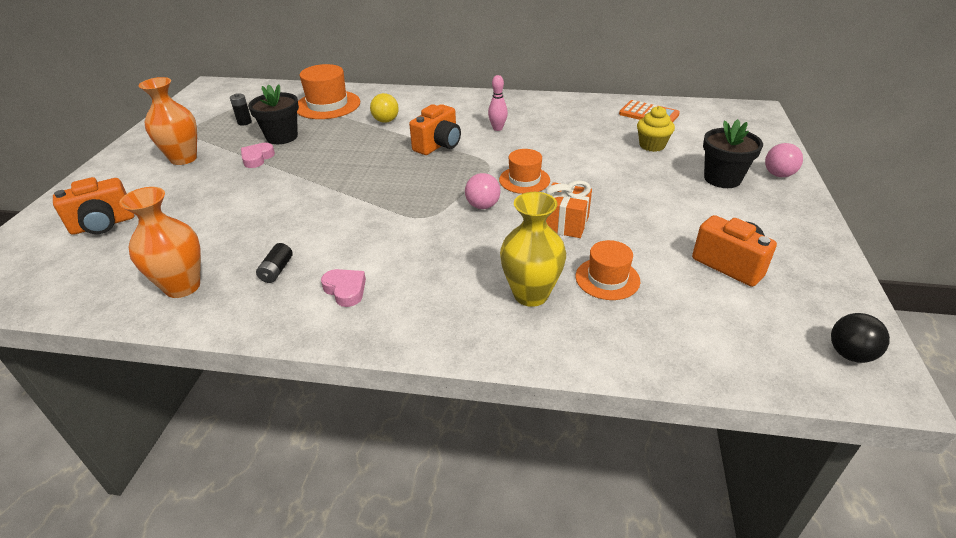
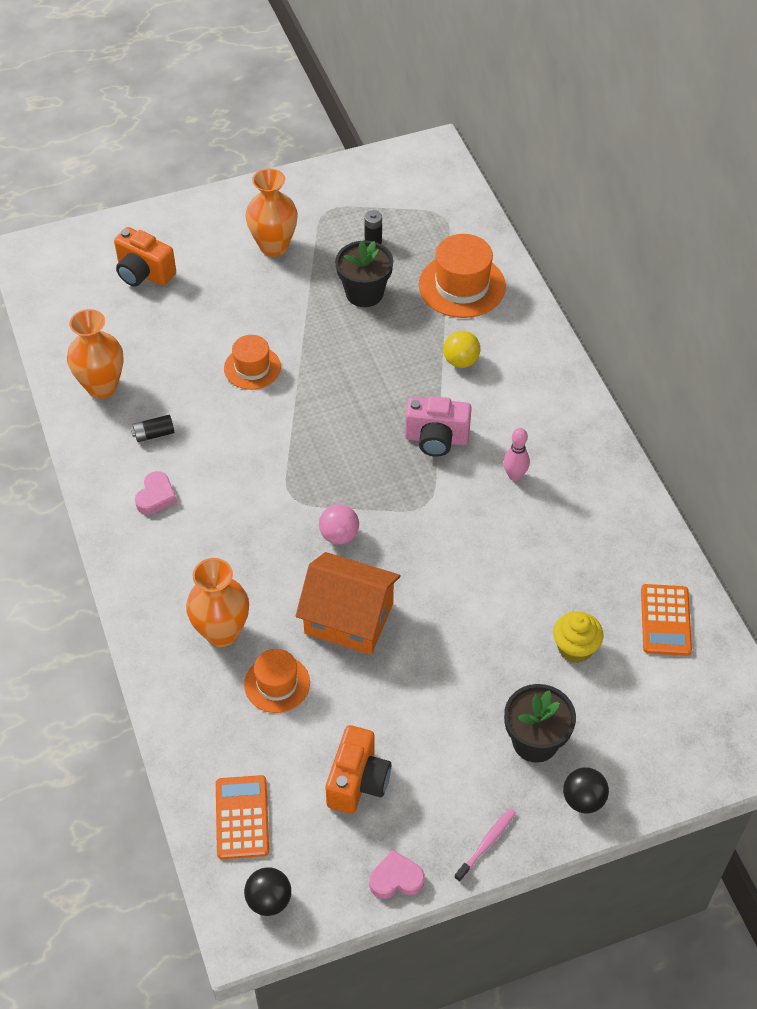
camera: 60 degrees right, 15 degrees up
(257, 158) = (311, 302): pink heart -> pink heart (396, 879)
(438, 145) = (436, 439): orange camera -> pink camera
(524, 180) = (412, 550): orange hat -> orange hat (252, 368)
(531, 294) = (222, 632): yellow vase -> orange vase
(565, 223) = (349, 618): orange gift -> orange house
(748, 344) = (242, 817): none -> orange calculator
(778, 175) = (583, 799): pink ball -> black ball
(808, 221) = (486, 844): none -> pink toothbrush

